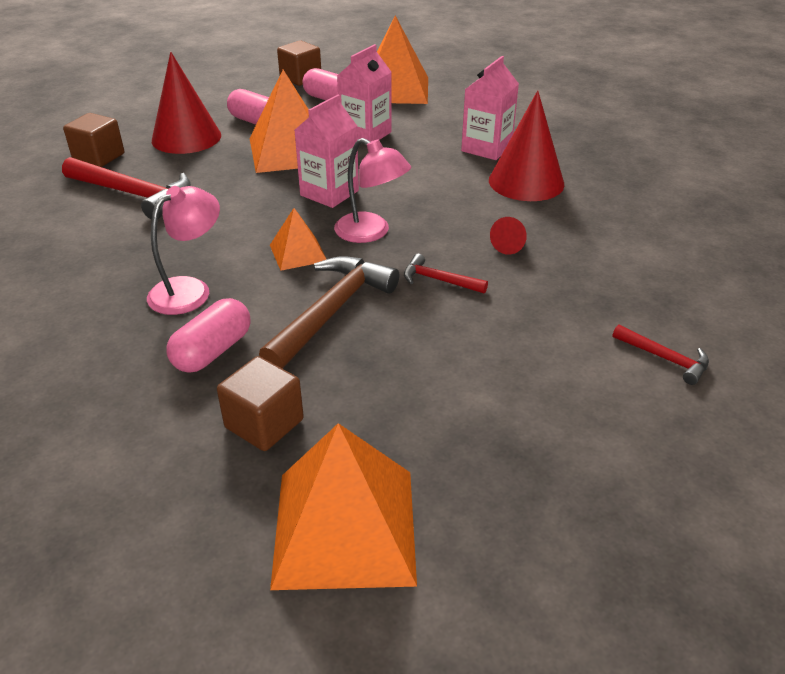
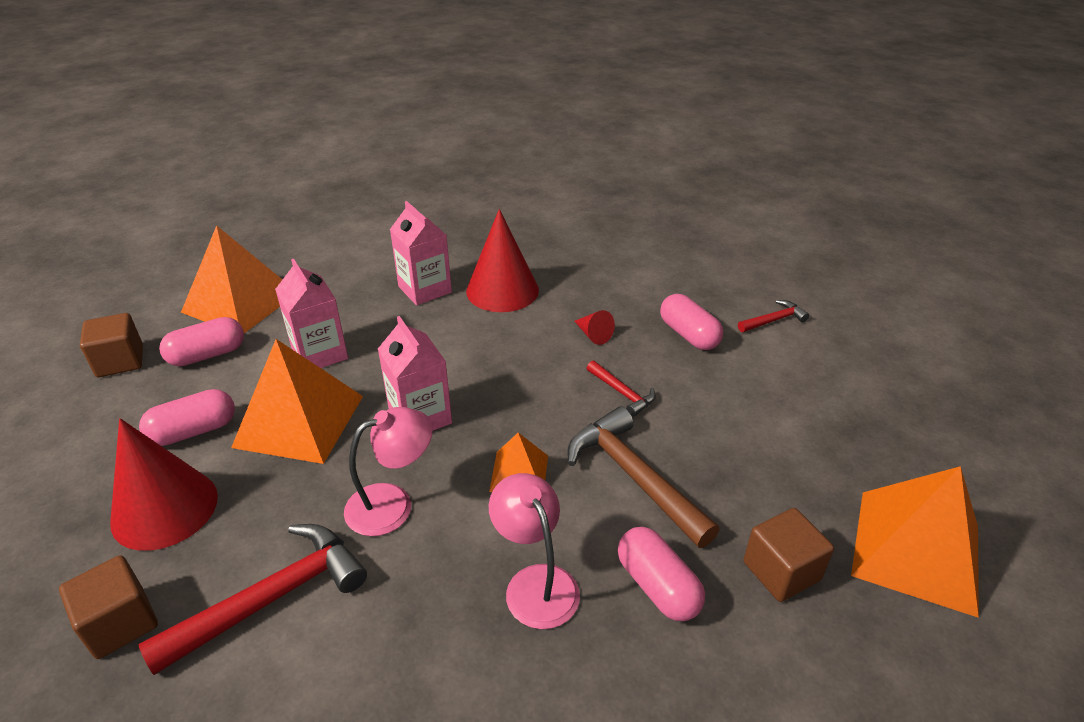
camera: 65 degrees left, 0 degrees up
(371, 232) = (517, 410): pink lamp -> pink lamp (392, 504)
(439, 280) = (622, 393): red hammer -> red hammer turned 90 degrees counterclockwise
(570, 301) = (689, 335): none -> pink capsule

